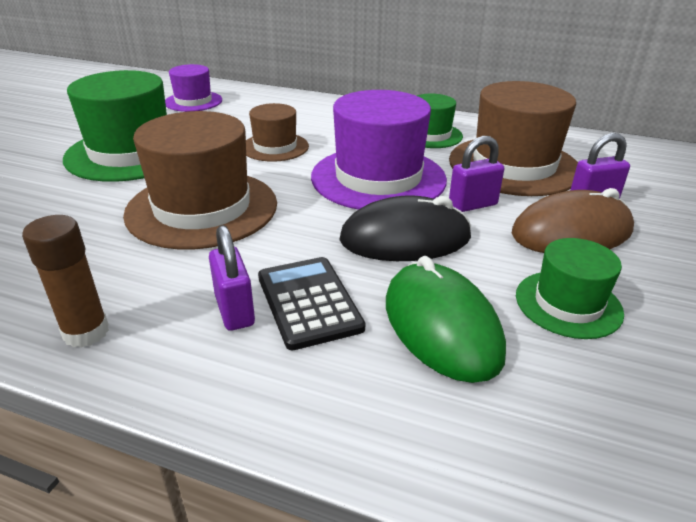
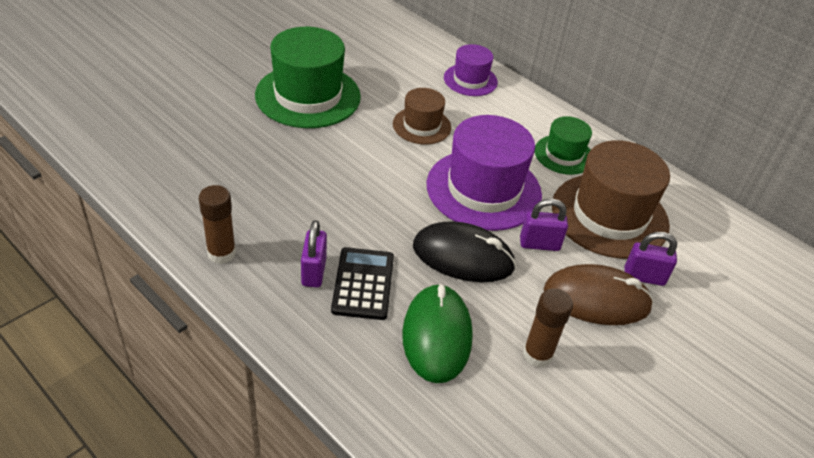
camera: 20 degrees right, 10 degrees up
(193, 101) = (383, 45): purple hat -> purple hat (470, 80)
(202, 208) = (334, 174): brown hat -> none
(568, 304) = (537, 355): green hat -> brown glue stick

